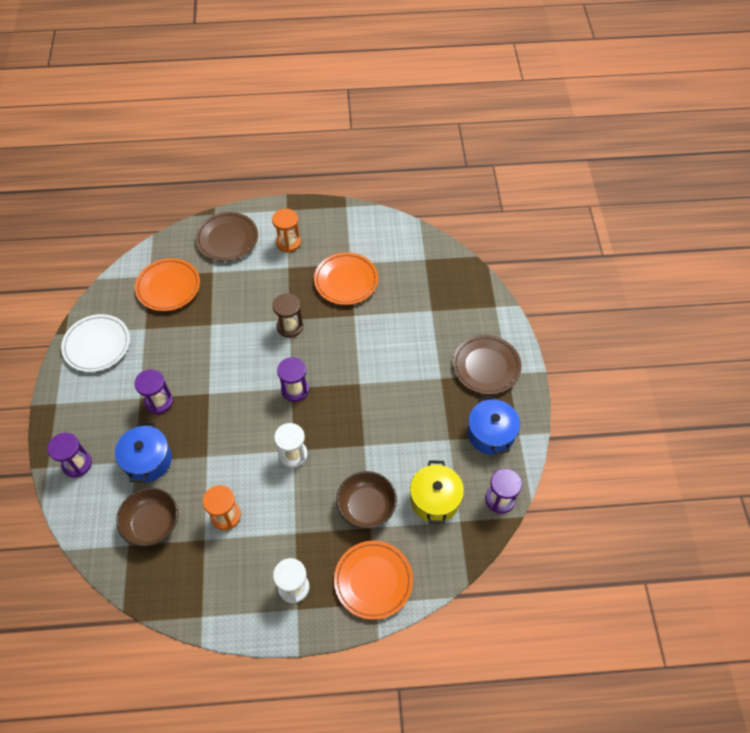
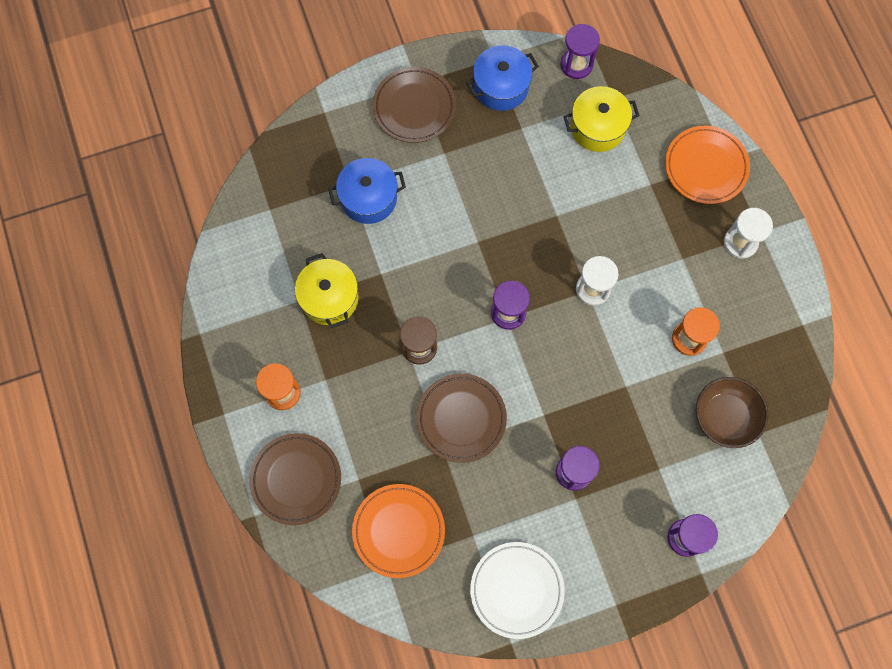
camera: 105 degrees left, 15 degrees up
(147, 460) = (653, 453): blue pot -> blue pot (368, 198)
(228, 340) = (461, 419): none -> brown plate
(346, 281) = (329, 298): orange plate -> yellow pot
(366, 506) = (628, 194): brown bowl -> none

